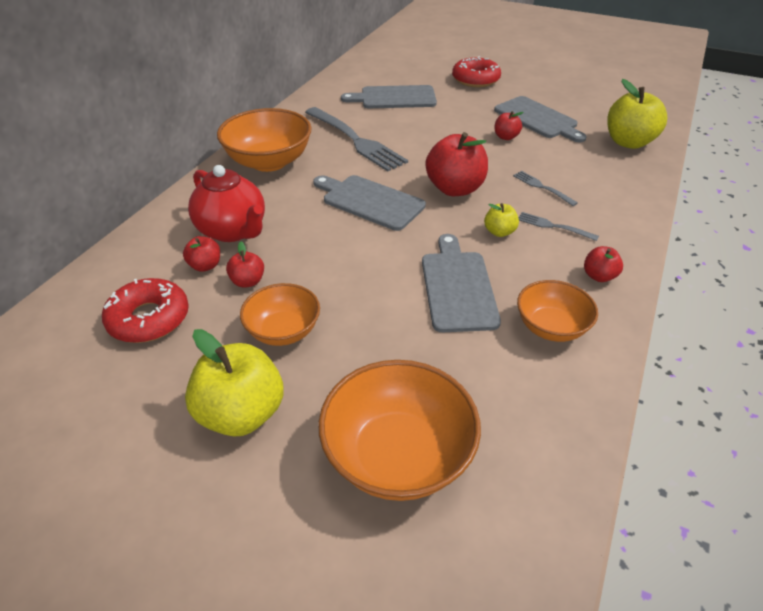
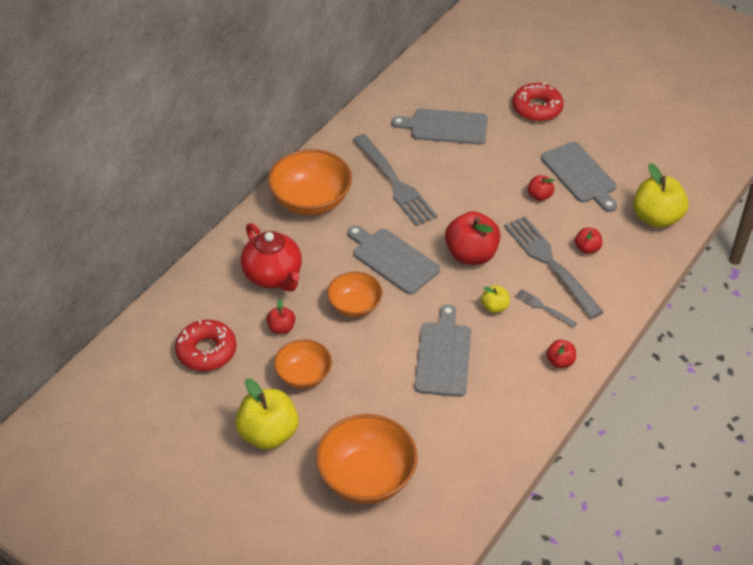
camera: 10 degrees right, 5 degrees up
(205, 266) = (249, 308): red apple -> red apple (587, 248)
(542, 187) = (550, 263): grey fork -> grey fork, size x2.17
(551, 327) = (503, 400): orange bowl -> orange bowl (355, 306)

